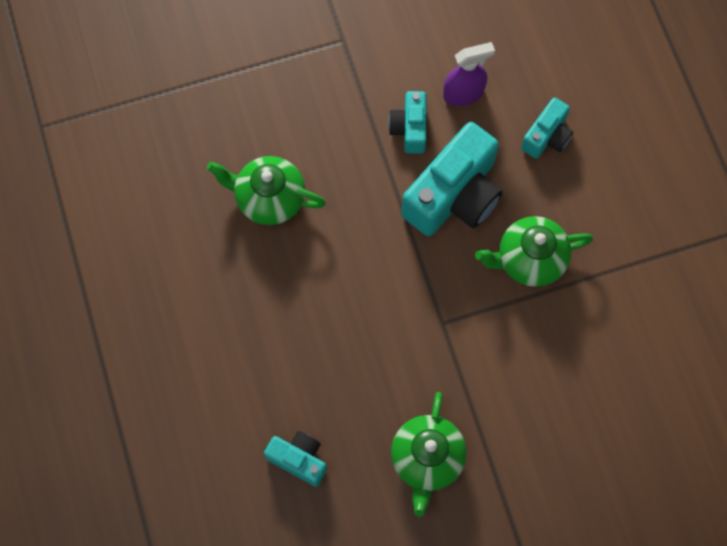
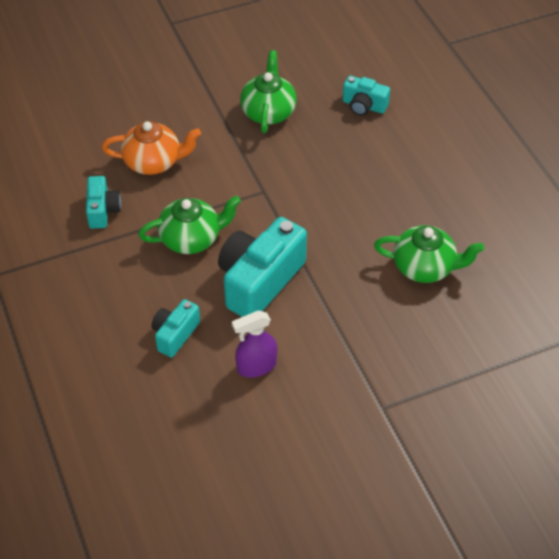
camera: 175 degrees right, 20 degrees down
(410, 128) = (305, 332): turquoise camera -> turquoise camera (103, 210)
(577, 382) = (153, 162): none -> orange teapot

